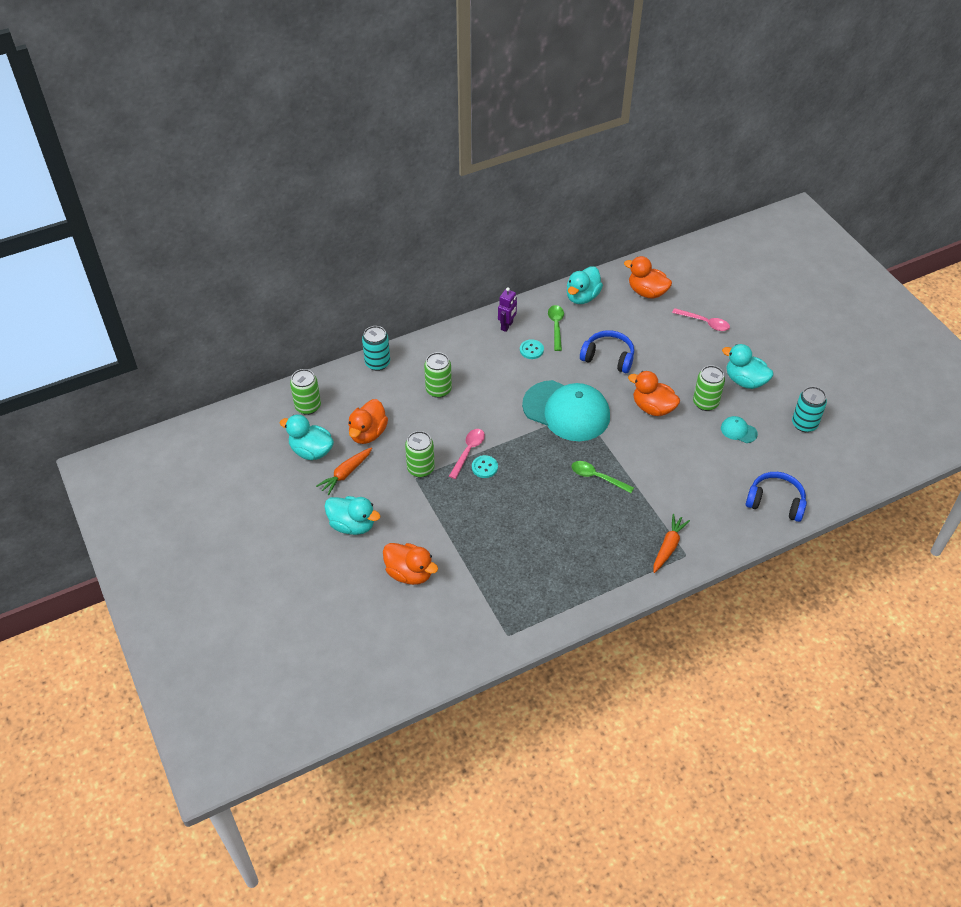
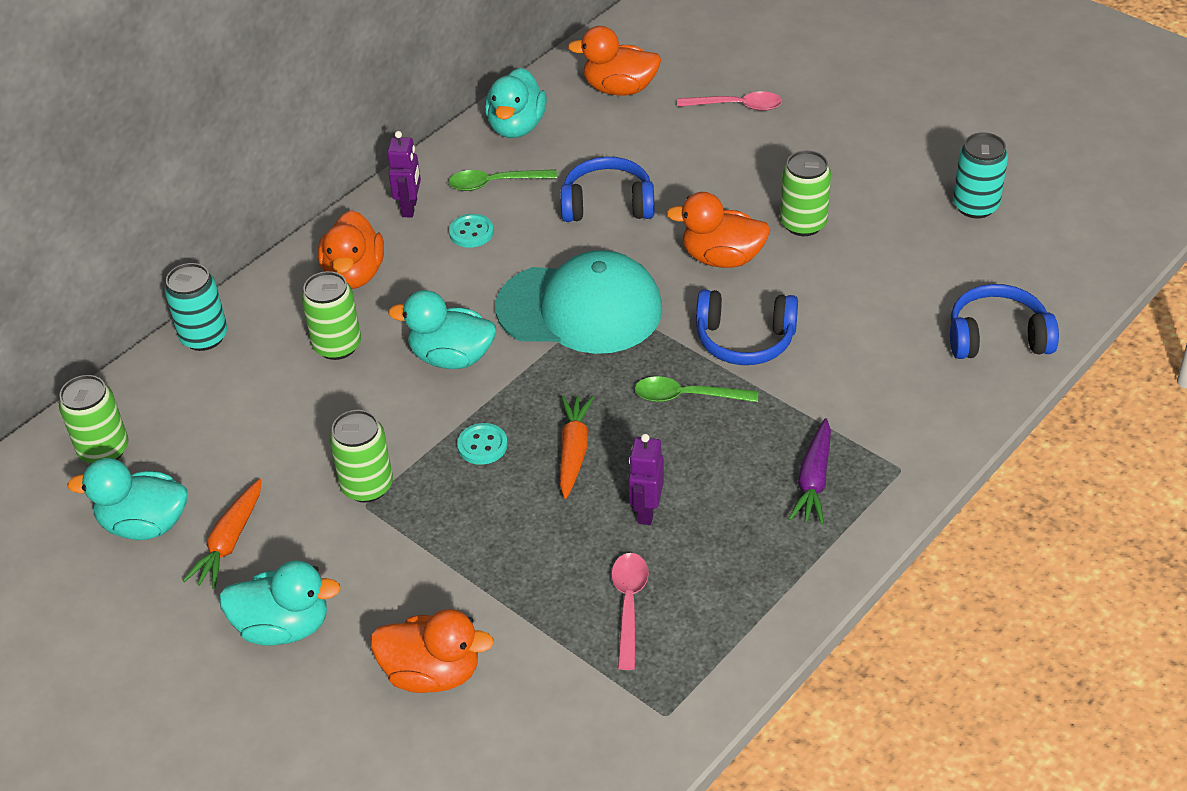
camera: 20 degrees left, 5 degrees down
(368, 433) = (240, 459): orange duck -> orange duck (354, 274)
(468, 451) = (440, 429): pink spoon -> pink spoon (629, 605)
(547, 530) = (646, 511): none -> purple robot
(556, 326) = (495, 183): green spoon -> green spoon turned 75 degrees counterclockwise
(638, 544) = (813, 480): none -> purple carrot
(642, 457) = (745, 340): none -> blue headphones
(668, 546) = (864, 466): orange carrot -> orange carrot (573, 451)
(738, 431) = (879, 249): turquoise cap -> none
(745, 381) = (847, 172): turquoise duck -> turquoise duck (451, 357)

